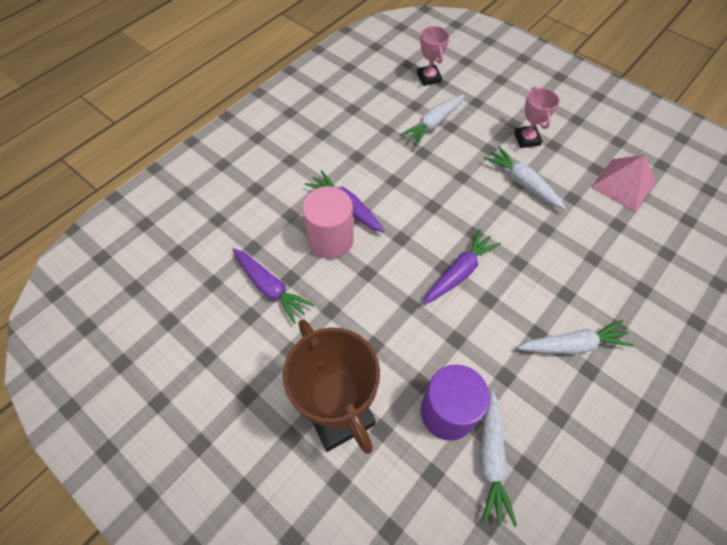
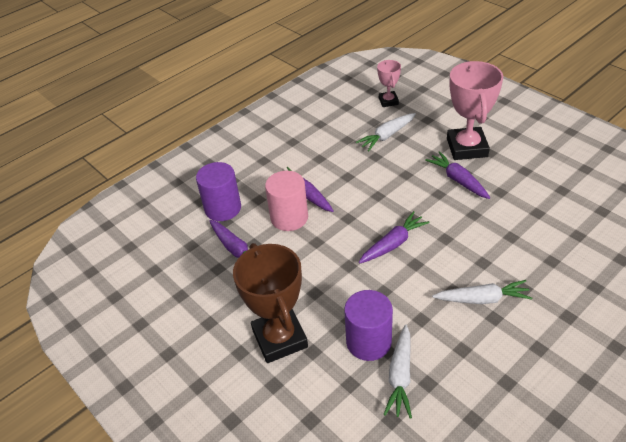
camera: 10 degrees right, 15 degrees down
(247, 229) = (223, 208): none -> purple cylinder
(522, 183) = (458, 180): white carrot -> purple carrot
(527, 139) = (467, 148): pink trophy -> pink trophy, size x1.90
(623, 184) = (547, 183): pink pyramid -> none

